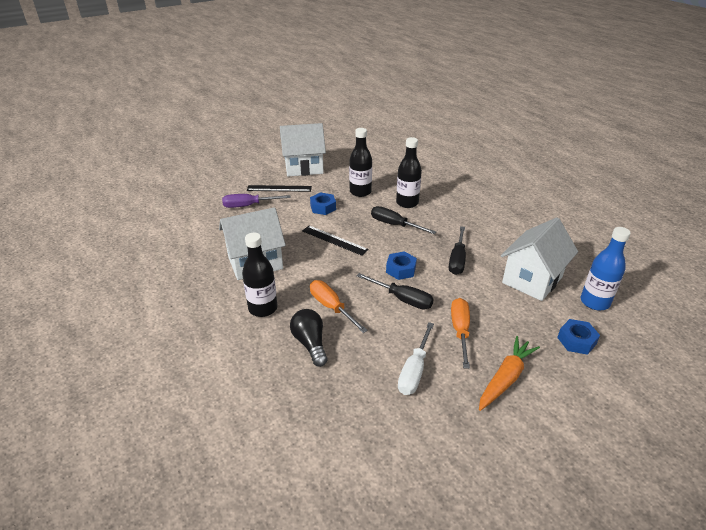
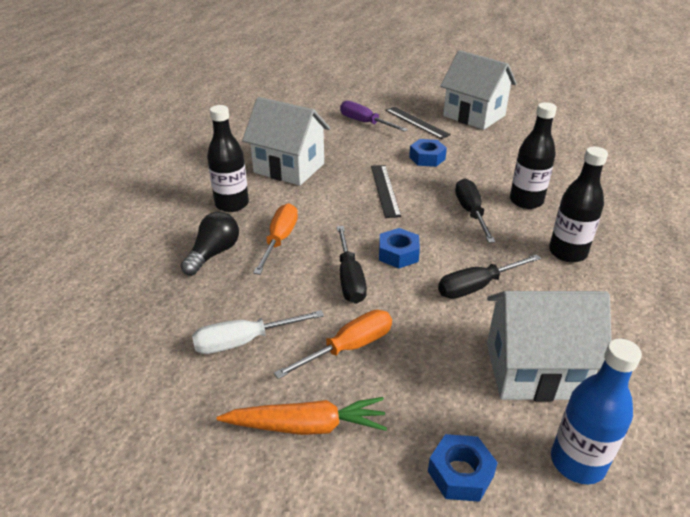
camera: 50 degrees right, 0 degrees up
(360, 192) = (491, 164): black bottle -> black bottle (567, 253)

